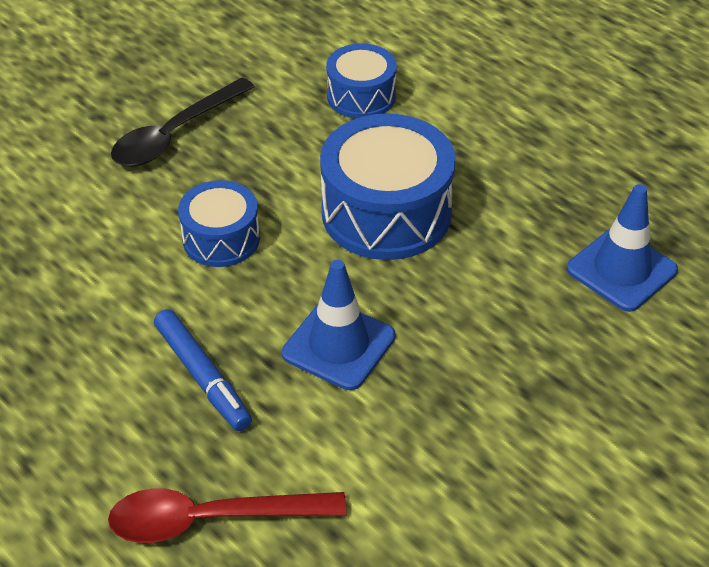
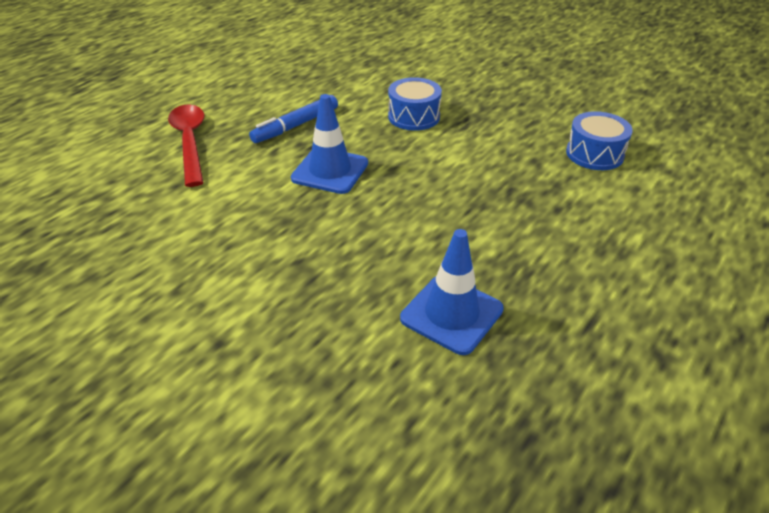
camera: 80 degrees right, 5 degrees down
(175, 134) = (504, 88): black spoon -> none
(386, 213) = (467, 178): blue drum -> none

